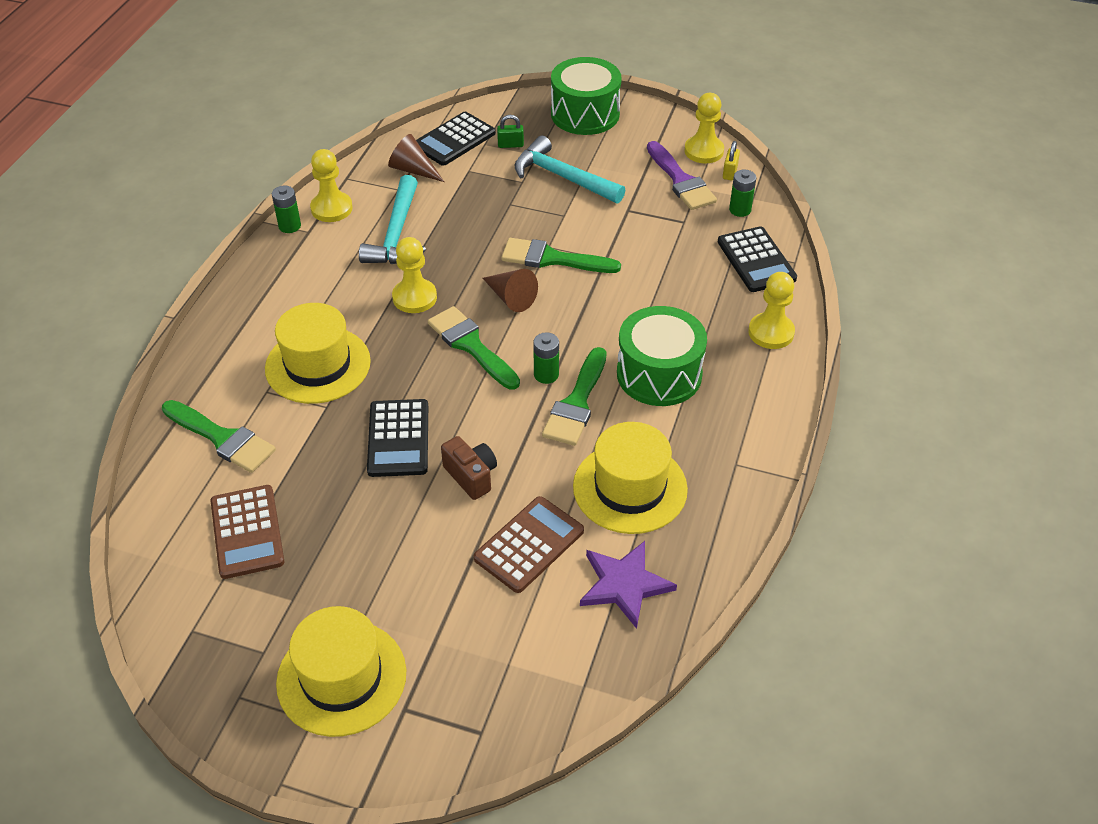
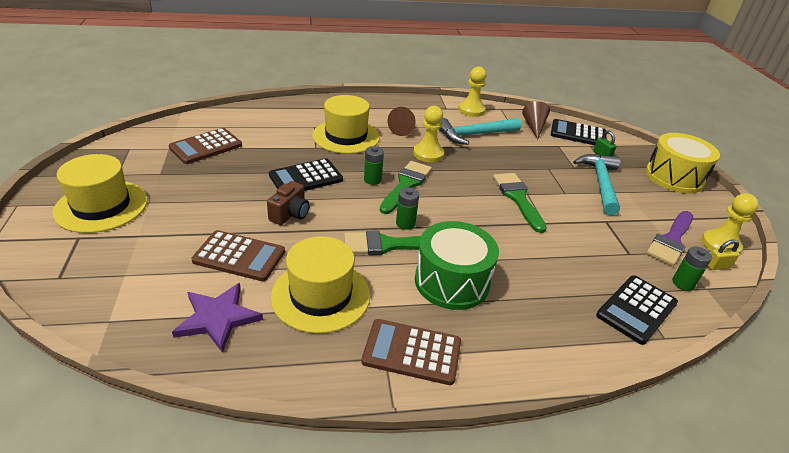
camera: 60 degrees right, 10 degrees down
(222, 438) = (271, 122): green brush -> none
(289, 226) = (444, 102): green battery -> green battery (372, 180)
(510, 297) = (463, 190): brown cone -> brown cone (403, 129)
(585, 114) = (674, 177): green drum -> yellow drum
(737, 442) = (412, 352): none -> brown calculator
(771, 332) = (560, 342): yellow pawn -> none

